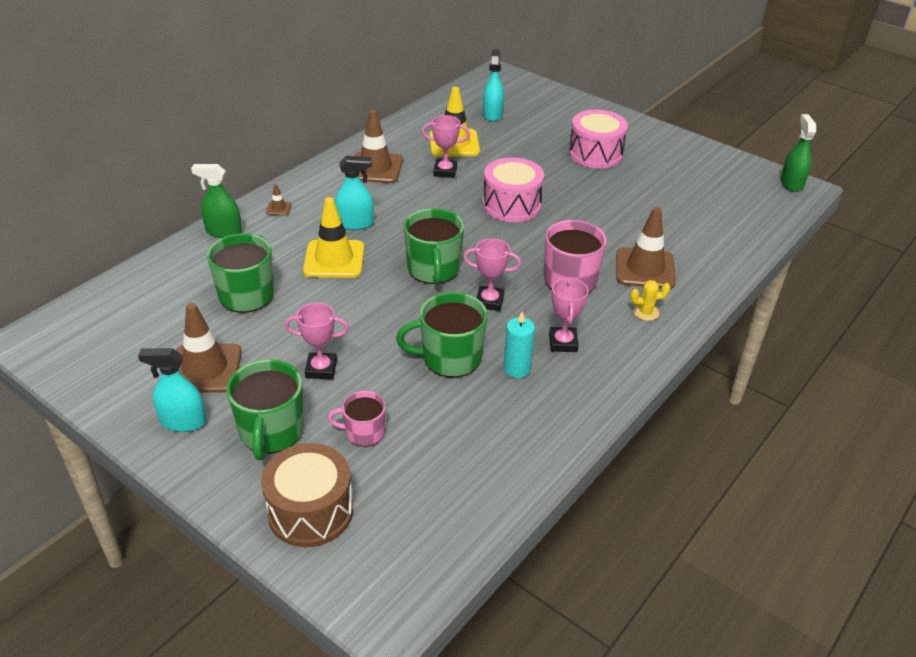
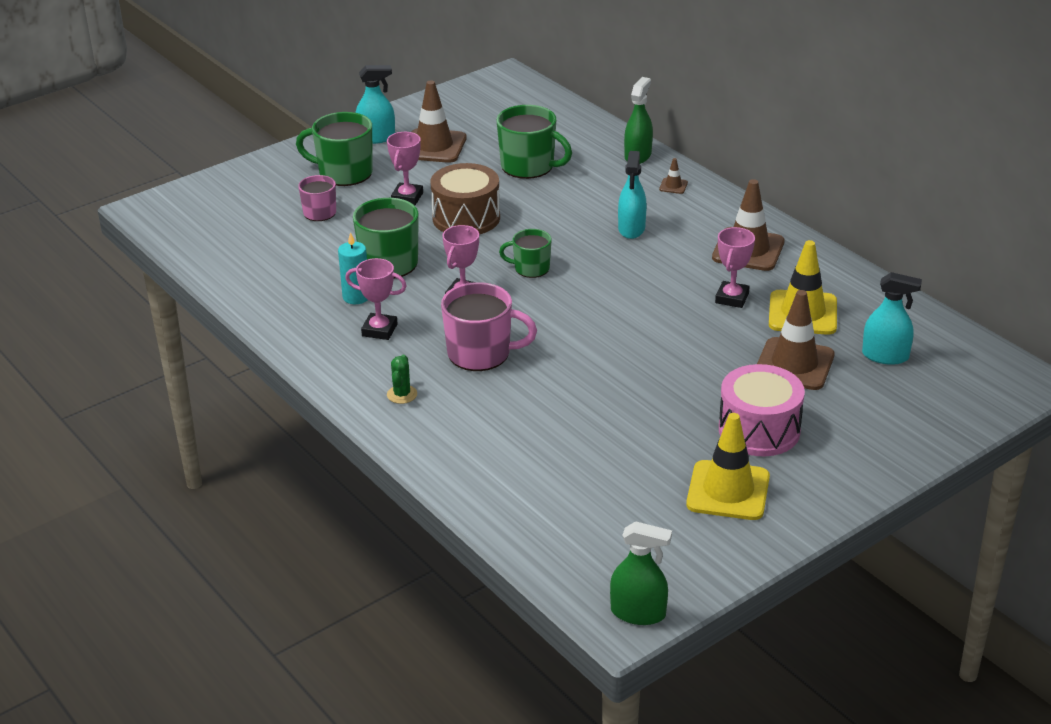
camera: 105 degrees right, 5 degrees down
(183, 421) = (376, 138): turquoise spray bottle -> turquoise spray bottle turned 60 degrees clockwise
(310, 511) = (254, 185): brown drum -> brown drum (466, 218)
(334, 259) = (569, 213): yellow traffic cone -> yellow traffic cone (728, 491)
(433, 269) = (531, 268): green mug -> green mug, size x0.60
(511, 205) = (642, 337): pink drum -> none
(645, 269) = (479, 412): brown traffic cone -> brown traffic cone (794, 364)
(645, 312) = (402, 394): yellow cactus -> green cactus

